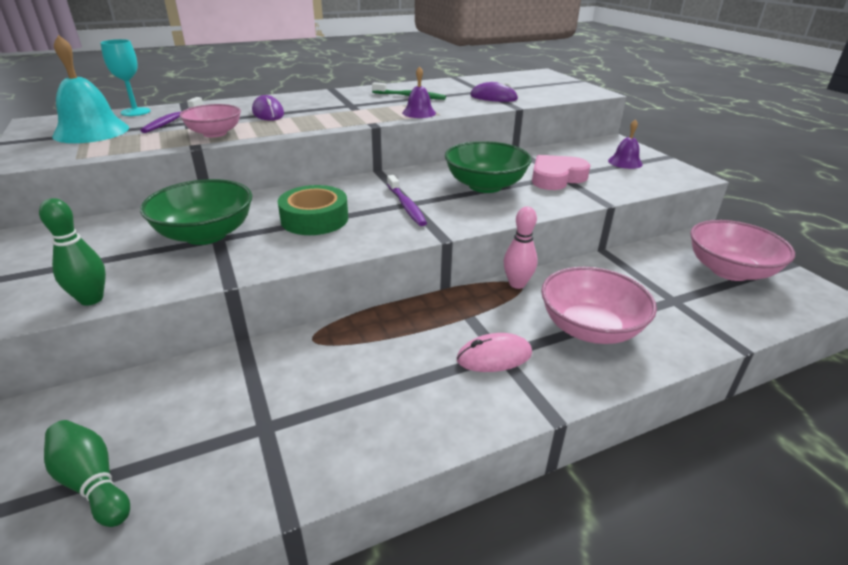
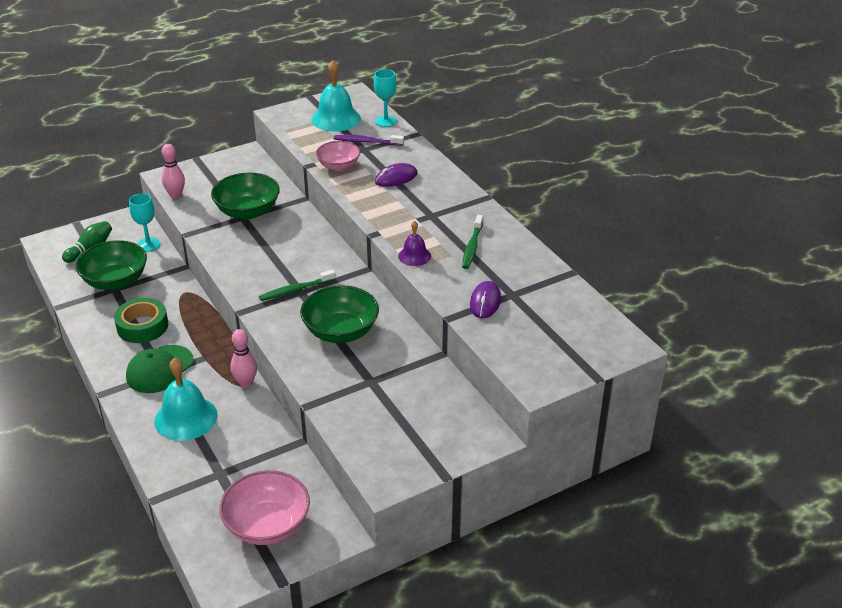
camera: 85 degrees right, 5 degrees up
(91, 299) = (175, 195): green bowling pin -> pink bowling pin
(145, 388) = (148, 244): none -> turquoise goblet
(239, 427) = (115, 281): none -> green bowl
(314, 219) = (271, 250): green tape -> green tape (142, 326)
(406, 206) = (295, 290): purple toothbrush -> green toothbrush
(494, 356) = (160, 369): pink mouse -> green cap
(556, 178) = (365, 378): pink heart -> none
(590, 328) = (186, 418): pink bowl -> turquoise bell
(625, 162) = (418, 434): purple bell -> none

